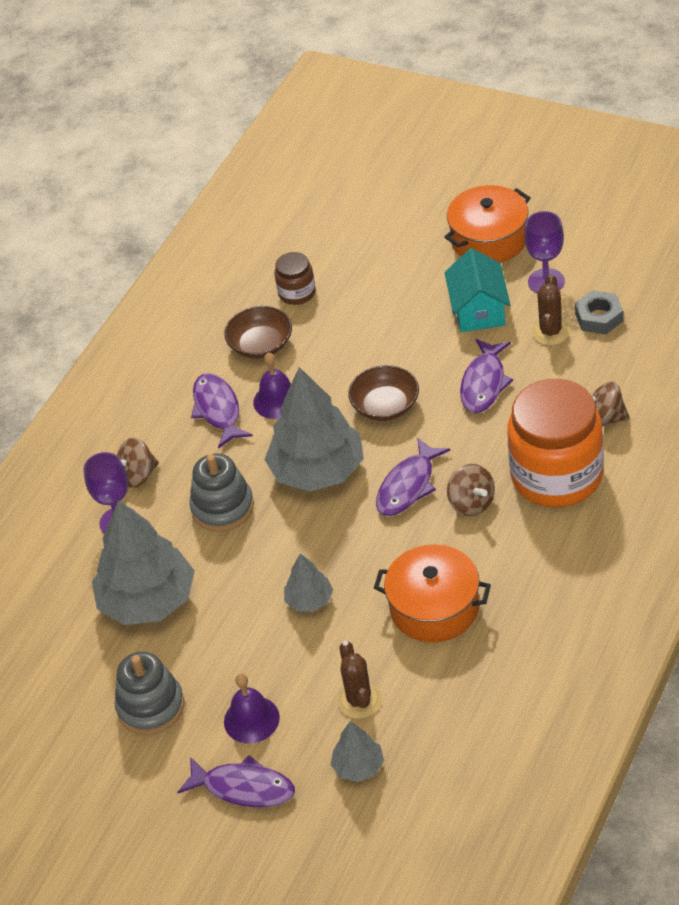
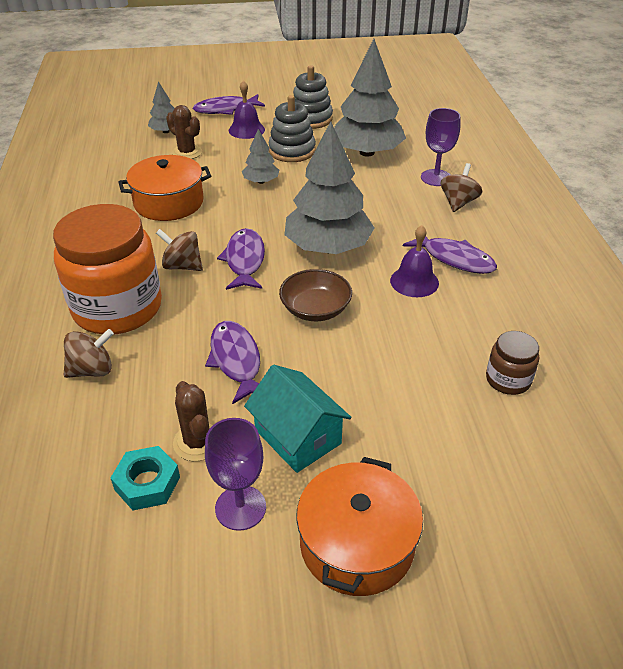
camera: 140 degrees right, 5 degrees down
(222, 507) = (375, 205): grey stacking toy -> grey stacking toy (292, 151)
(261, 345) = (481, 318): brown bowl -> none
(599, 317) = (147, 483): grey nut -> turquoise nut

